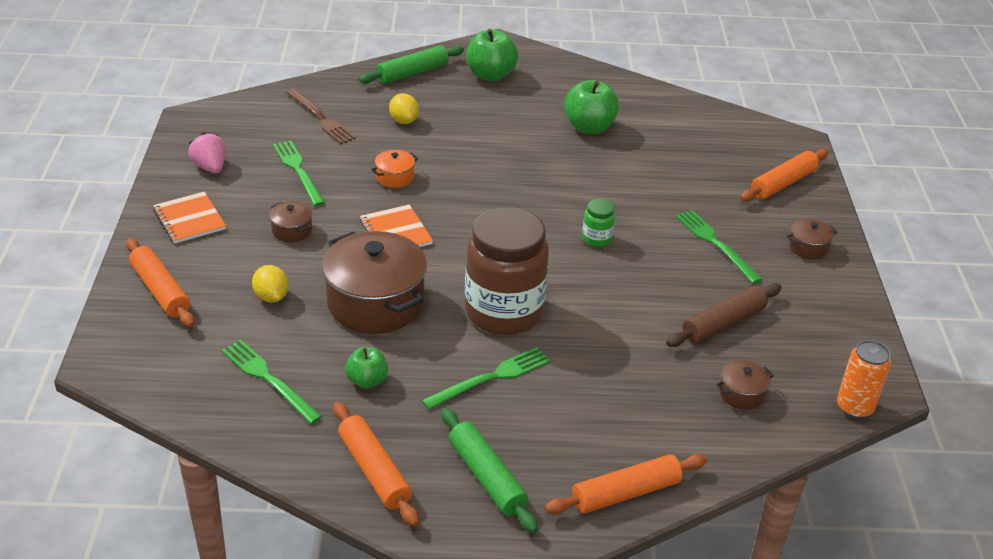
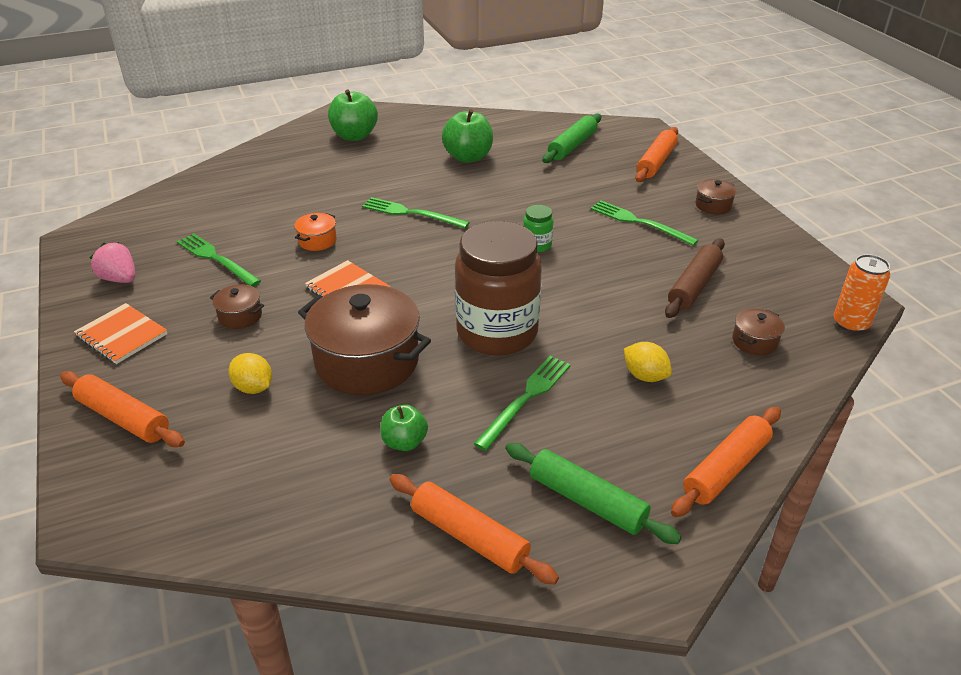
camera: 20 degrees left, 0 degrees up
(268, 379) = (297, 475): green fork -> green fork (411, 213)
(321, 118) = (214, 207): brown fork -> none
(404, 121) = (297, 190): yellow lemon -> yellow lemon (645, 376)
(412, 73) = (281, 149): green rolling pin -> green rolling pin (572, 146)

